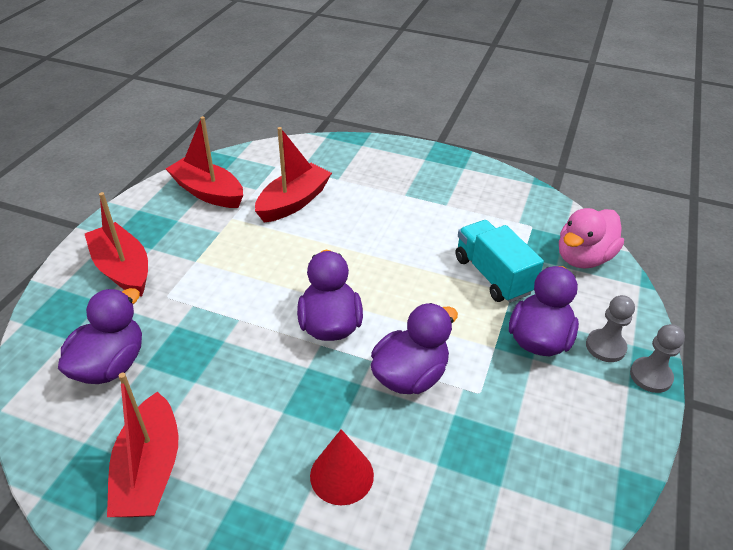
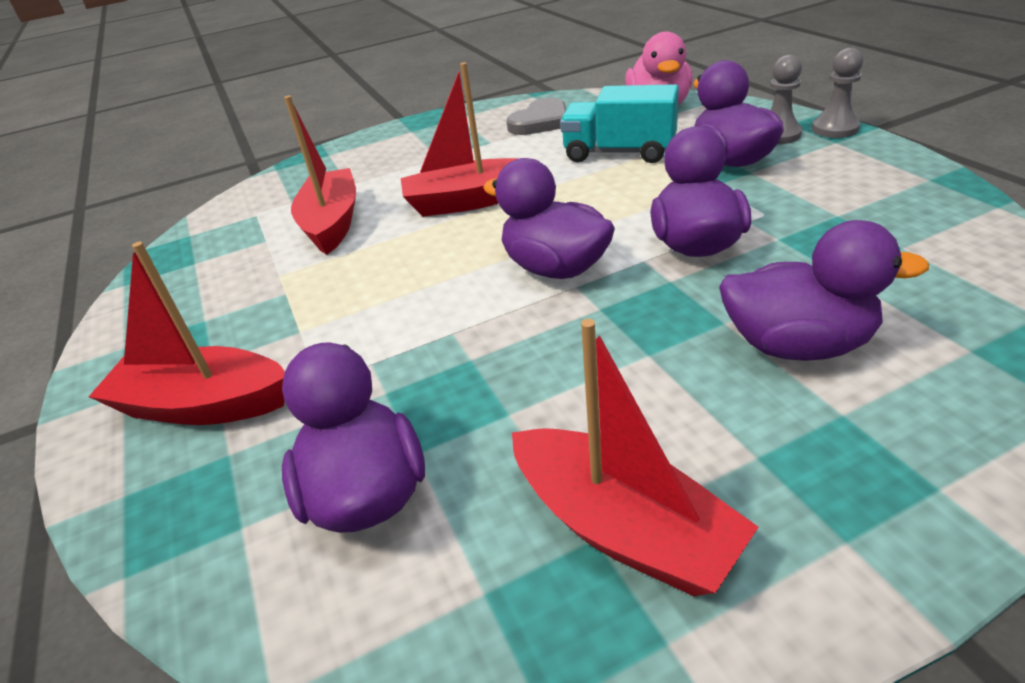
camera: 40 degrees left, 5 degrees down
(208, 192) = (204, 277): red boat -> red boat (468, 201)
(341, 475) = (797, 345): red cone -> purple duck
(498, 210) = (541, 122): none -> grey heart

